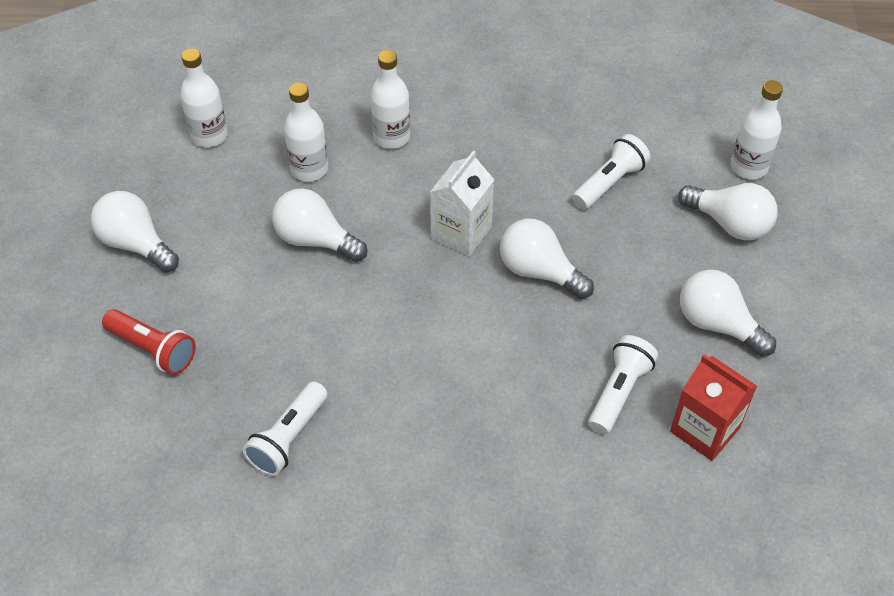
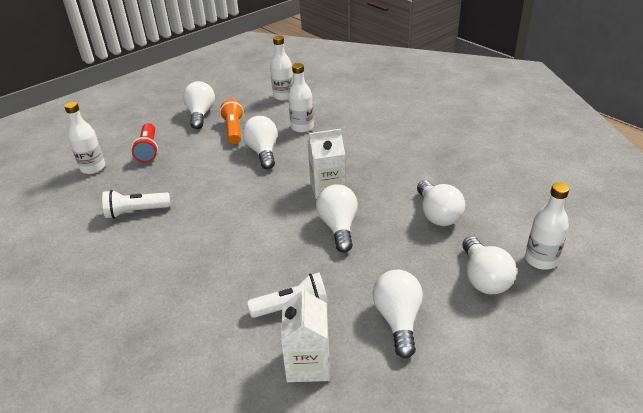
camera: 50 degrees right, 15 degrees down
(224, 235) = (233, 130): none -> orange flashlight
(391, 137) = (355, 135): white bottle -> white bottle (93, 168)
(609, 183) = (437, 214): white flashlight -> white light bulb
(705, 430) = (308, 364): red carton -> white carton

